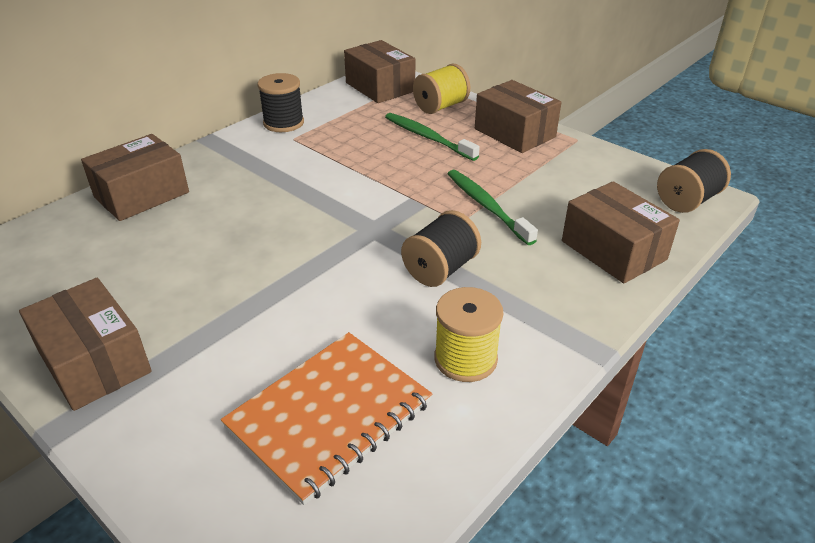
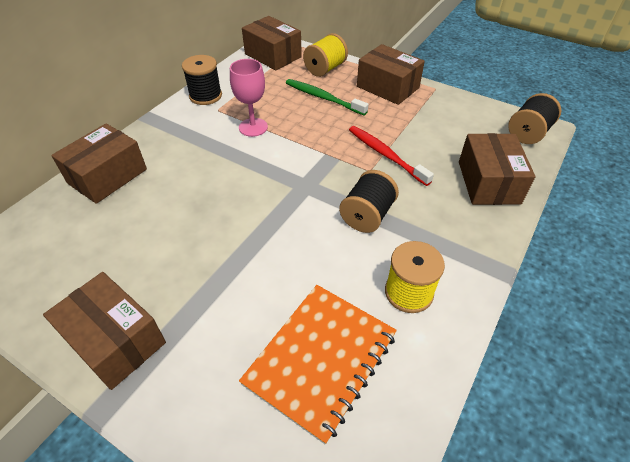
camera: 10 degrees left, 10 degrees up
(330, 161) = (253, 127): none -> pink goblet
(487, 206) = (385, 155): green toothbrush -> red toothbrush
(613, 250) = (488, 182): brown box -> brown box turned 45 degrees clockwise

